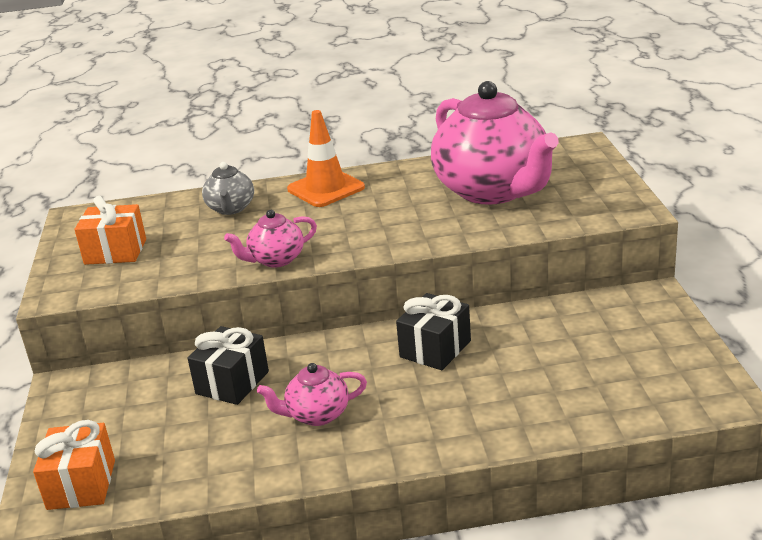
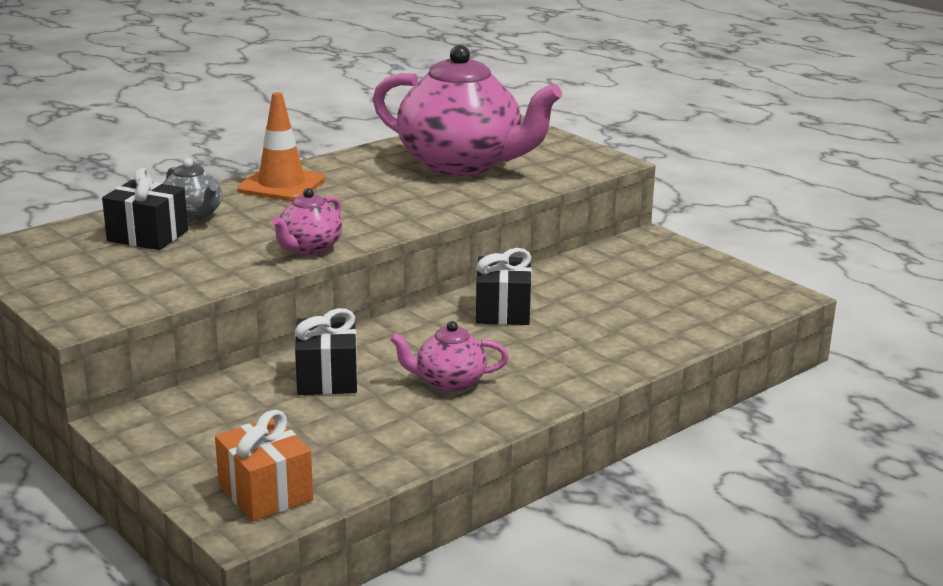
camera: 35 degrees left, 5 degrees down
(115, 252) = (102, 272): orange gift -> none
(180, 223) = (148, 236): none -> black gift
(317, 415) = (449, 382): pink teapot -> pink teapot turned 45 degrees clockwise

